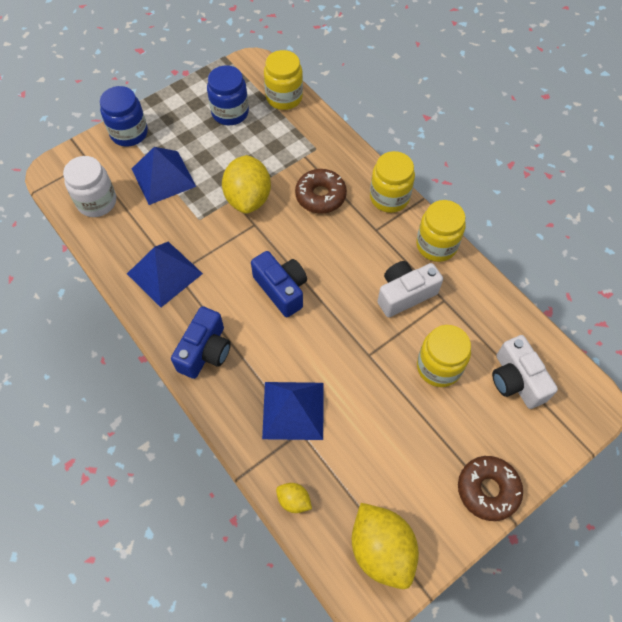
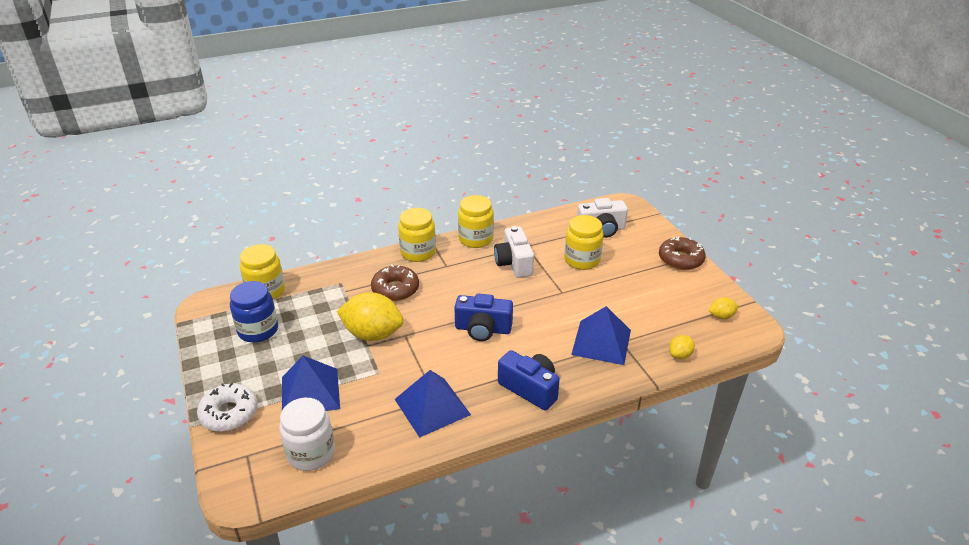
camera: 75 degrees left, 25 degrees down
(129, 133) = (229, 413): blue jar -> white donut
(282, 289) = (483, 329): blue camera -> blue camera turned 150 degrees counterclockwise
(381, 549) = (721, 316): yellow lemon -> yellow lemon, size x0.47

